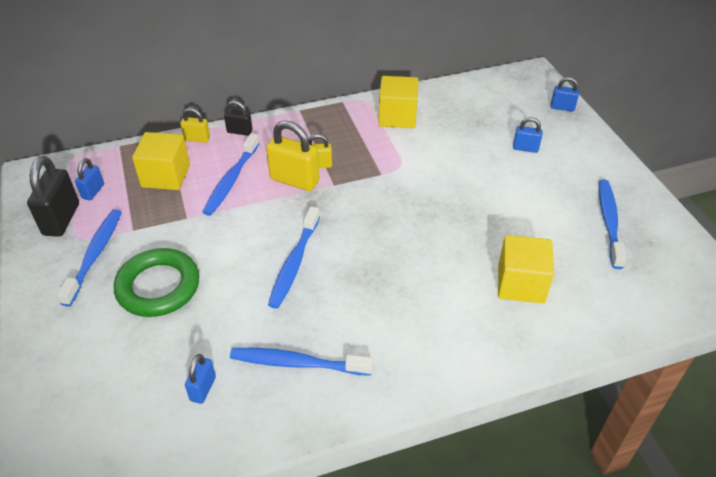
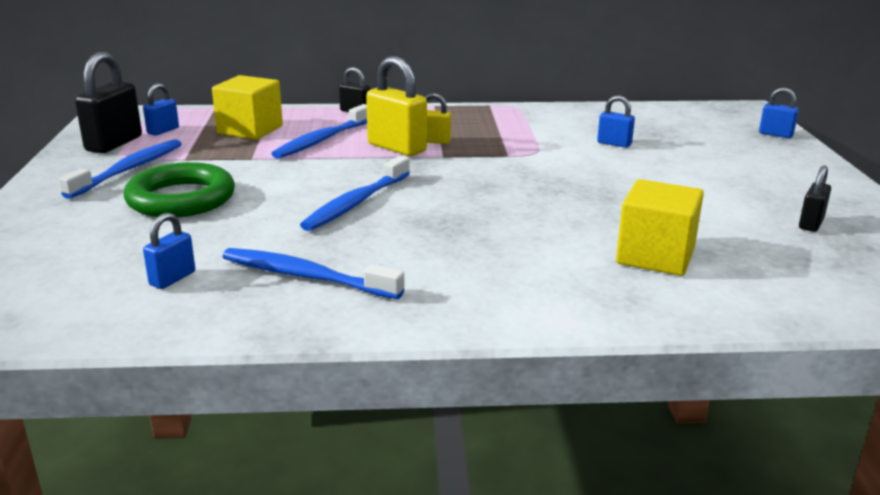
camera: 15 degrees right, 20 degrees down
(197, 139) = (303, 111): yellow padlock -> none
(397, 117) = (551, 120): yellow cube -> none
(525, 148) = (711, 157): blue padlock -> blue padlock (614, 144)
(609, 222) = (811, 224): blue toothbrush -> black padlock

